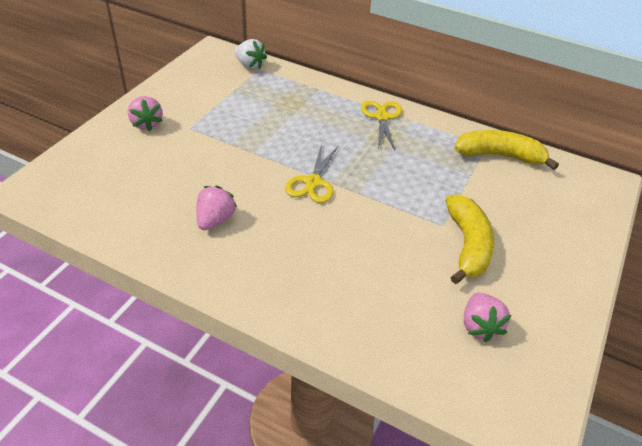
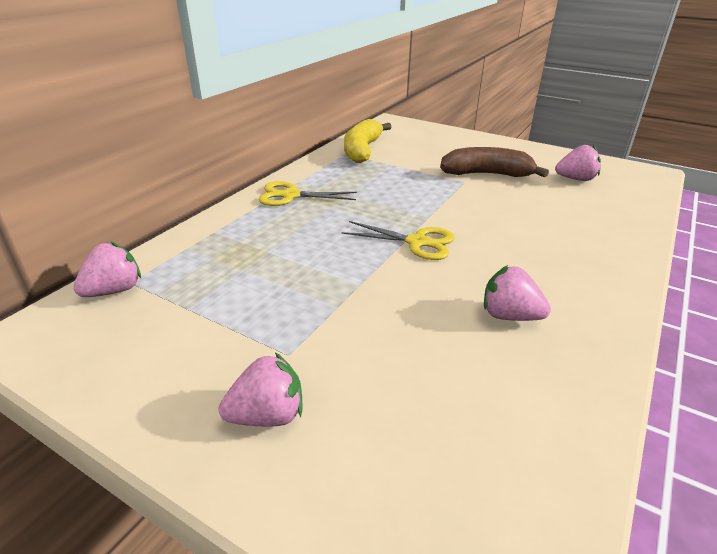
camera: 85 degrees left, 10 degrees down
(250, 65) = (114, 290): white strawberry -> pink strawberry
(467, 245) = (486, 174): yellow banana -> brown banana

